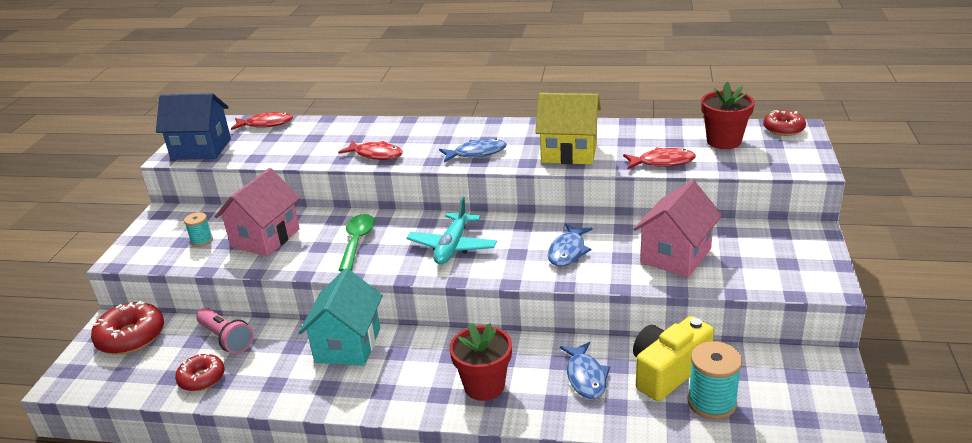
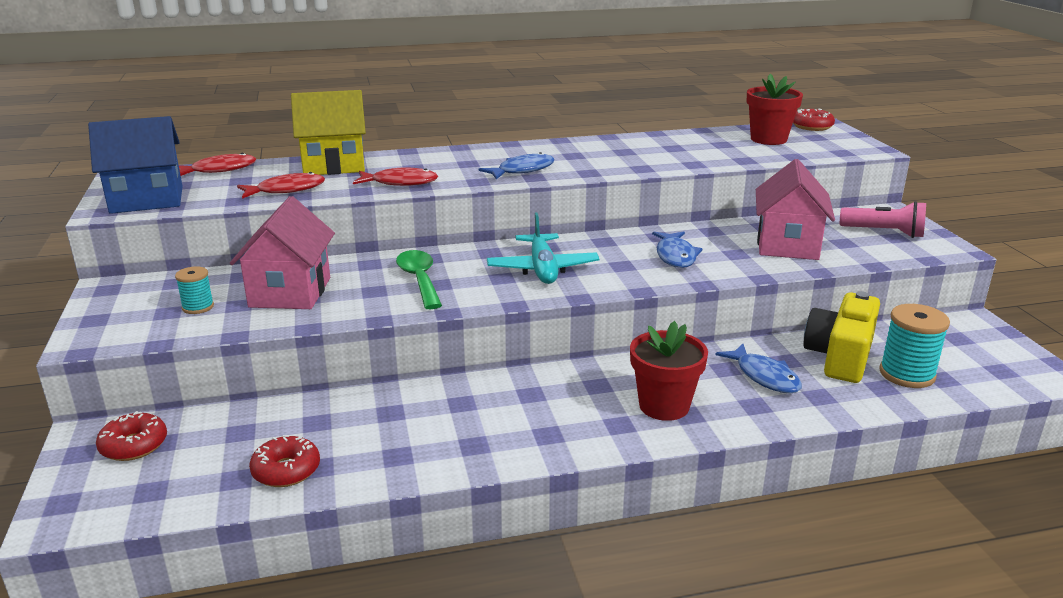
camera: 25 degrees left, 5 degrees down
(131, 337) = (134, 445): red donut -> red donut, size x0.64
(226, 339) = (286, 421): pink flashlight -> pink flashlight (884, 232)
(348, 345) = (462, 398): turquoise house -> none
(569, 152) = (625, 161): yellow house -> yellow house (334, 165)
(662, 162) = (729, 159): red fish -> red fish (286, 190)

